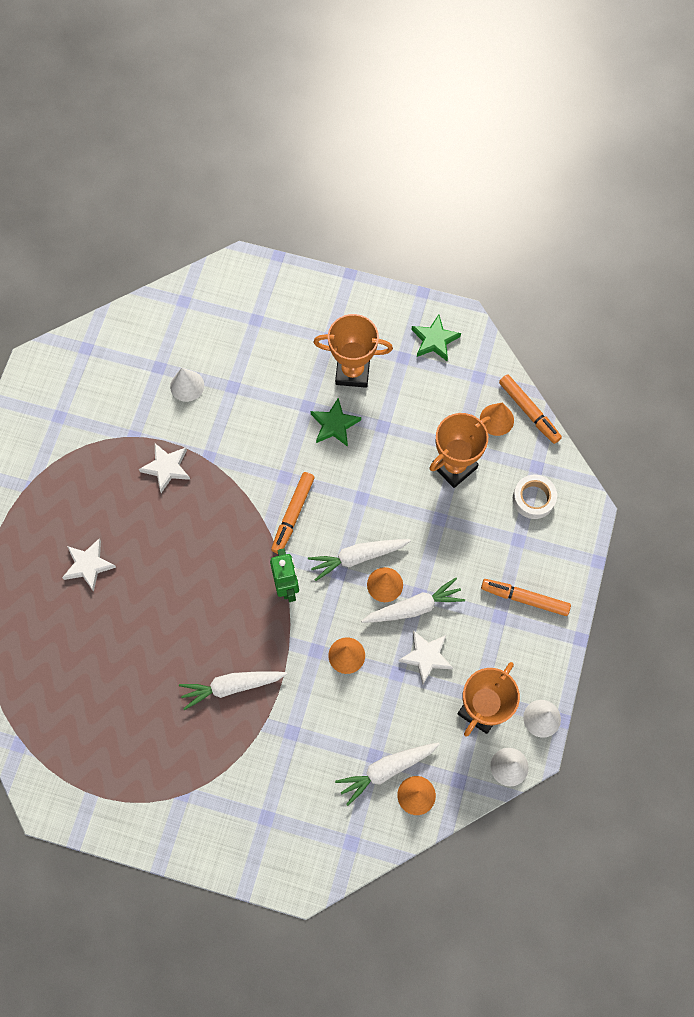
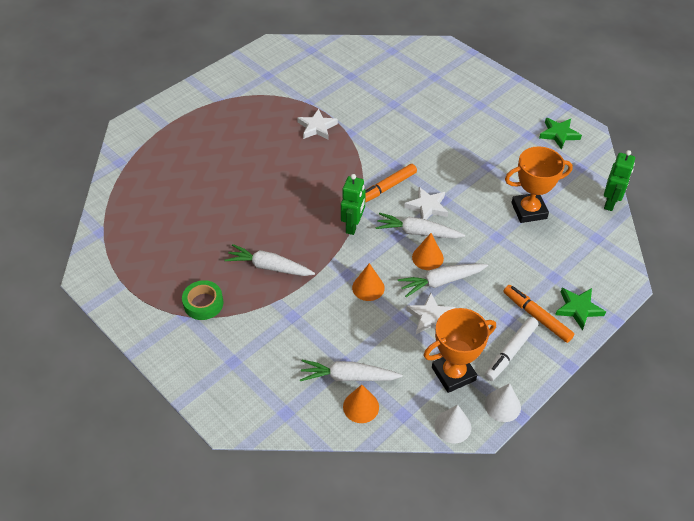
camera: 30 degrees right, 20 degrees down
(88, 565) = (225, 156): white star -> white star (427, 207)
(187, 386) = (362, 92): white cone -> none
(193, 769) = (203, 303): none -> green tape
(334, 424) = (452, 151): green star -> green star (578, 309)
(352, 372) = (485, 128): orange trophy -> none
(414, 607) = (441, 282): white carrot -> white carrot turned 150 degrees clockwise
(496, 419) = (580, 197): orange cone -> none
(520, 654) = (510, 352): none -> white marker
(529, 411) = (610, 202): orange marker -> green robot
(533, 499) = (582, 256): white tape -> none

